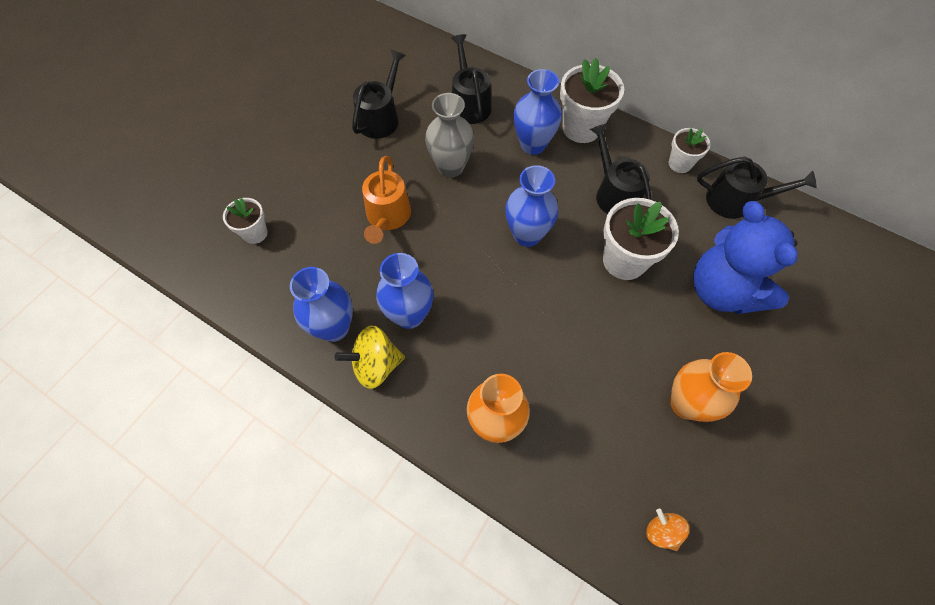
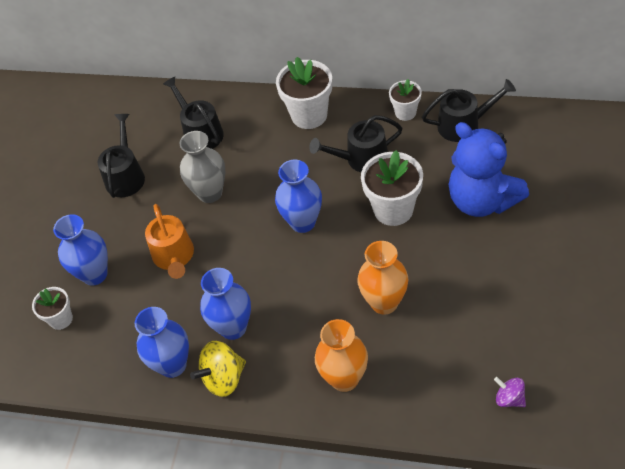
camera: 15 degrees left, 10 degrees down
(533, 144) = (273, 146): blue vase -> blue vase (94, 274)
(614, 194) = (361, 159): black watering can -> black watering can turned 60 degrees counterclockwise
(662, 531) = (509, 398): orange spinning top -> purple spinning top
(686, 404) = (489, 298): orange vase -> orange vase (384, 302)

